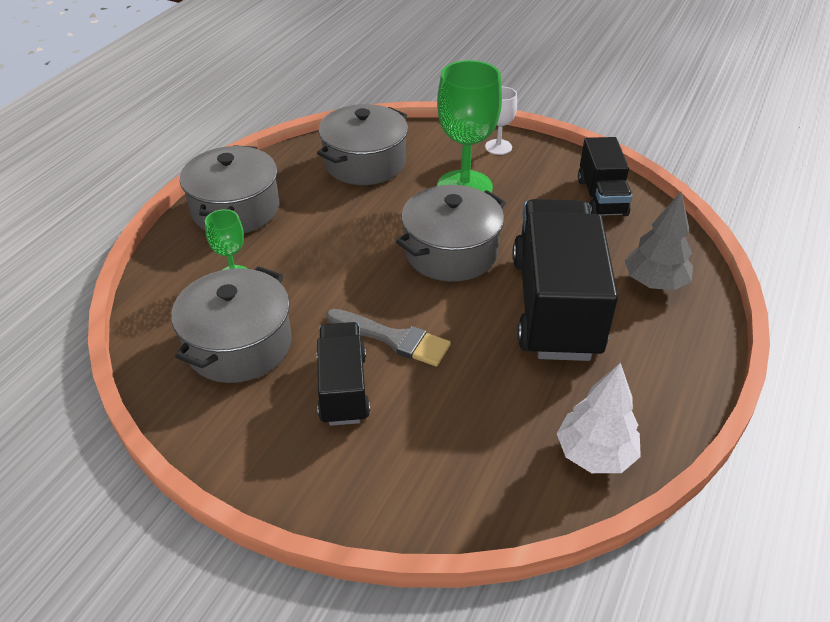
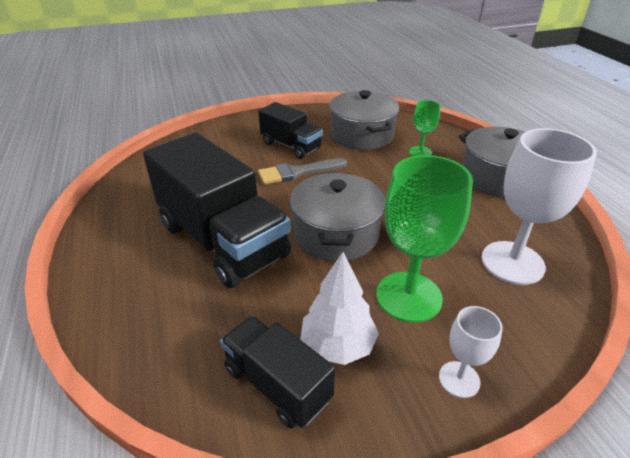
camera: 135 degrees right, 5 degrees down
(365, 163) = (512, 262): grey pot -> white goblet
(595, 454) = (137, 183): white tree -> white tree (338, 345)
(654, 282) = (155, 308): grey tree -> none

